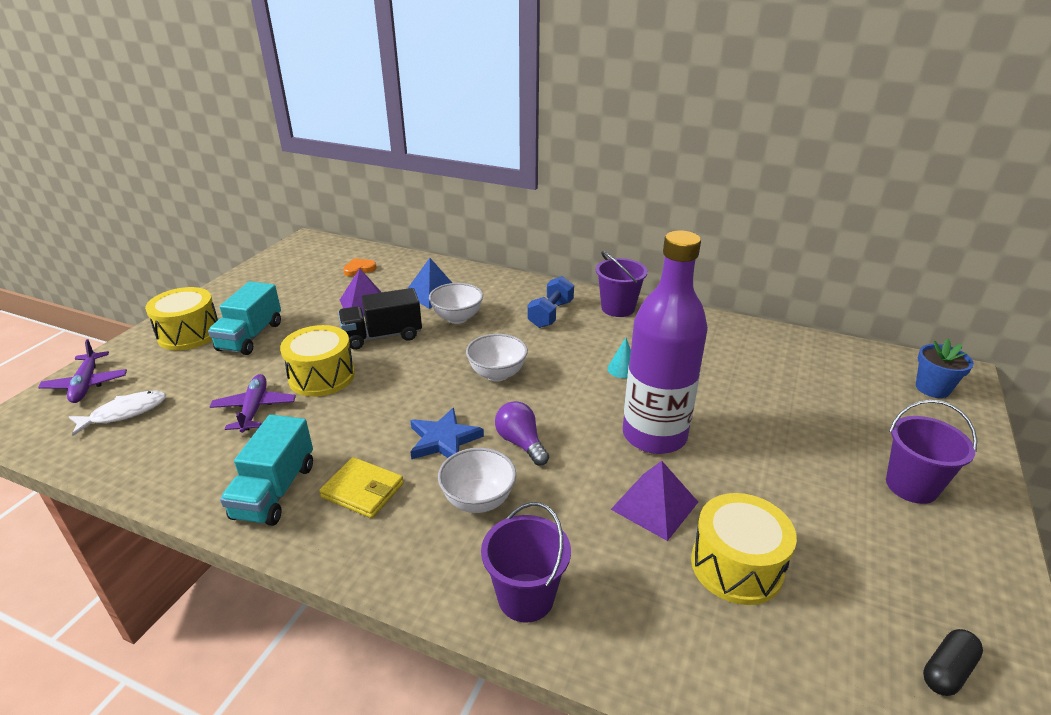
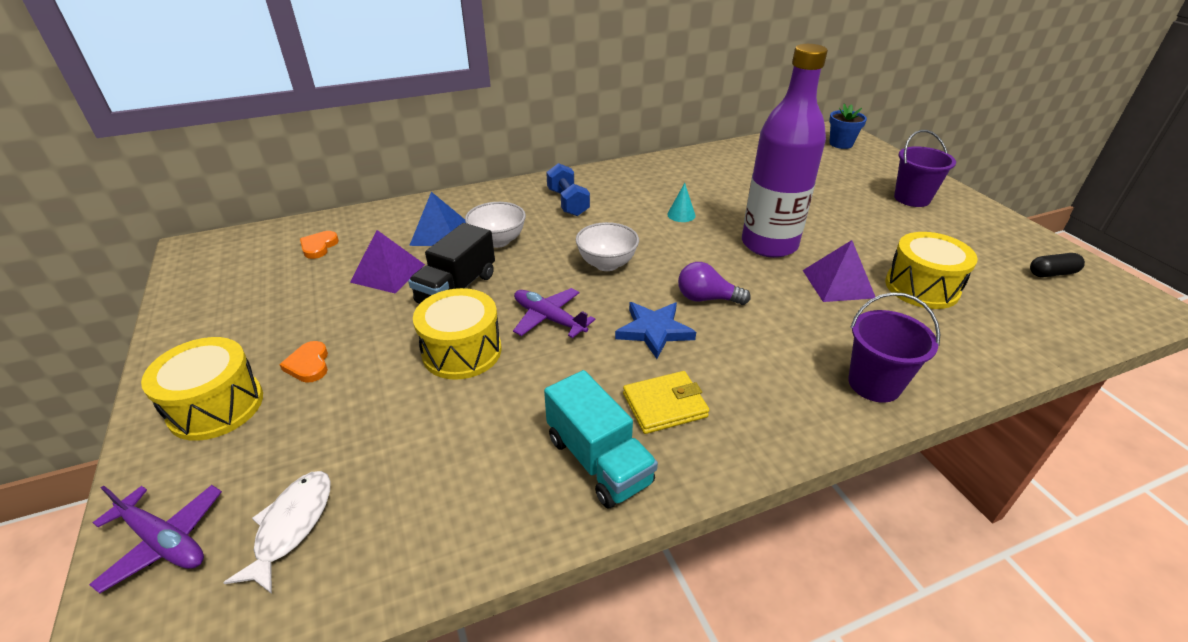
camera: 45 degrees left, 5 degrees up
(250, 336) = (309, 365): turquoise truck -> orange heart
(254, 409) = (446, 418): purple plane -> purple plane (549, 319)
(478, 500) = (748, 352): white bowl -> none
(618, 308) = (607, 176): purple bucket -> none
(947, 670) = (1052, 273): black capsule -> black capsule turned 75 degrees clockwise

